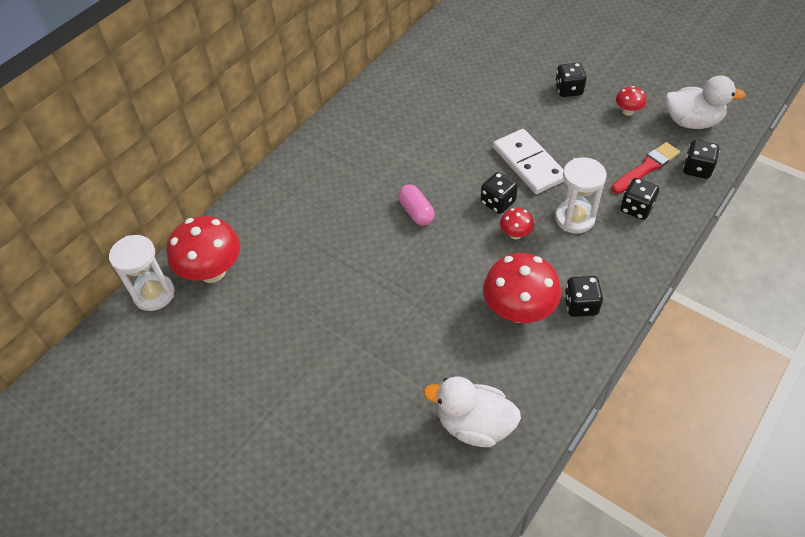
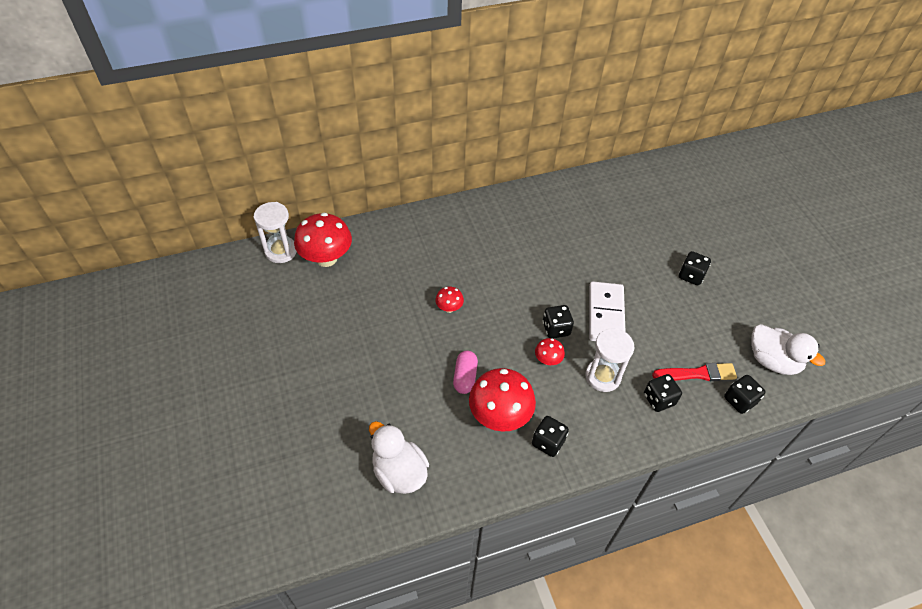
camera: 30 degrees right, 0 degrees up
(416, 212) = (491, 300): pink capsule -> pink capsule (465, 377)
(628, 111) = (724, 321): red mushroom -> red mushroom (449, 308)

